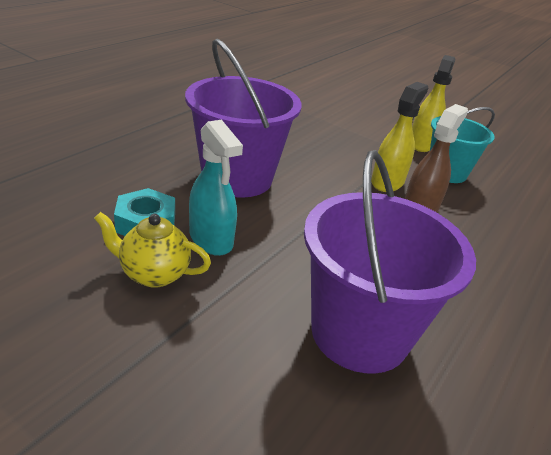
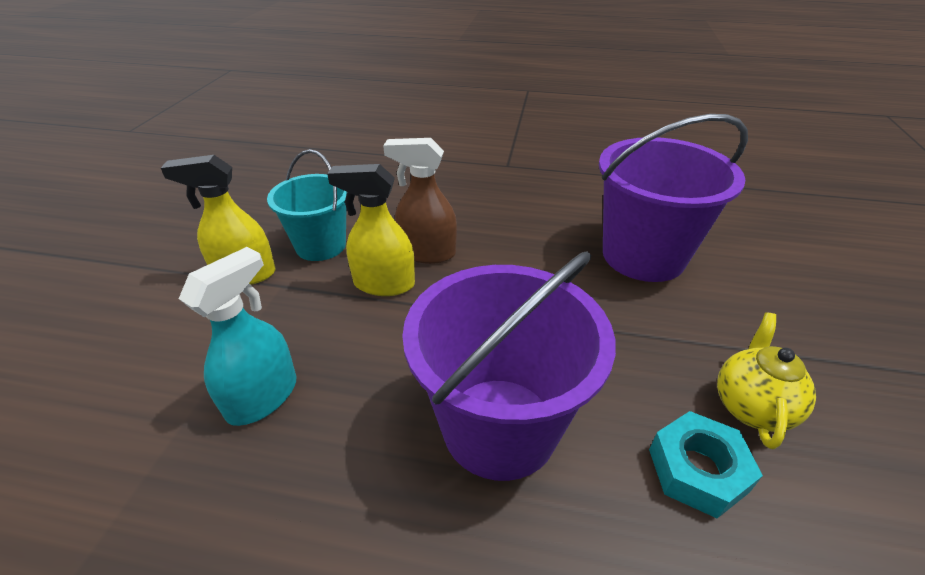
camera: 110 degrees left, 5 degrees up
(153, 274) = (751, 407): yellow teapot -> yellow teapot turned 150 degrees counterclockwise
(211, 239) = (649, 388): turquoise spray bottle -> turquoise spray bottle (263, 397)

